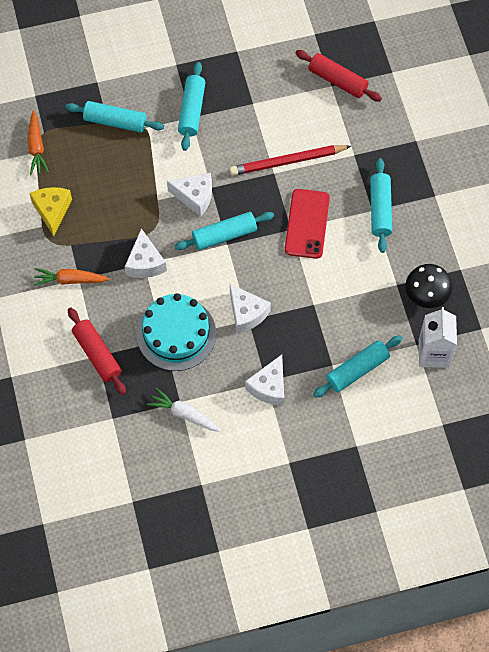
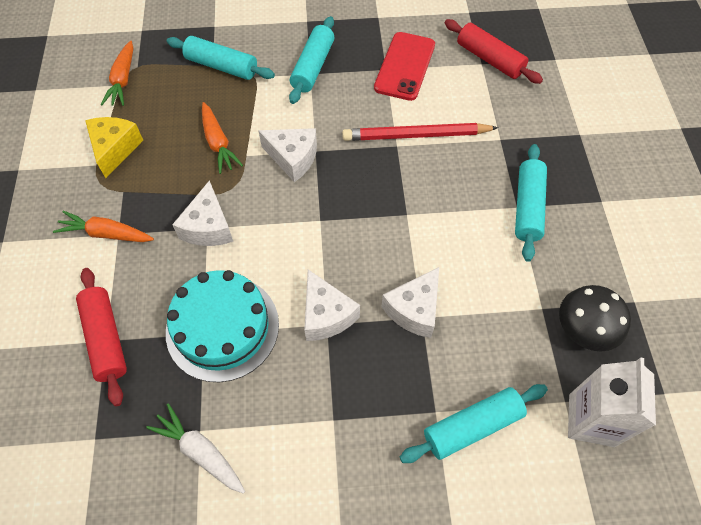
camera: 10 degrees right, 5 degrees down
(132, 193) = (218, 143): none -> orange carrot
(224, 235) = (319, 209): turquoise rolling pin -> none
(269, 387) = (336, 430): white cheese -> white cheese (414, 309)
(307, 224) = (429, 211): red phone -> red phone (405, 66)

